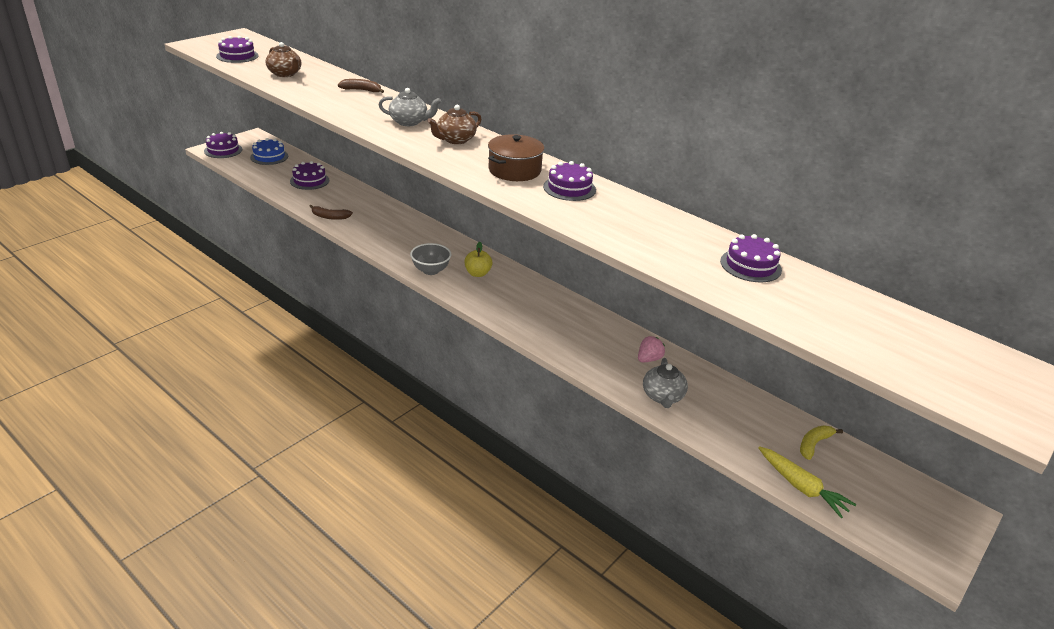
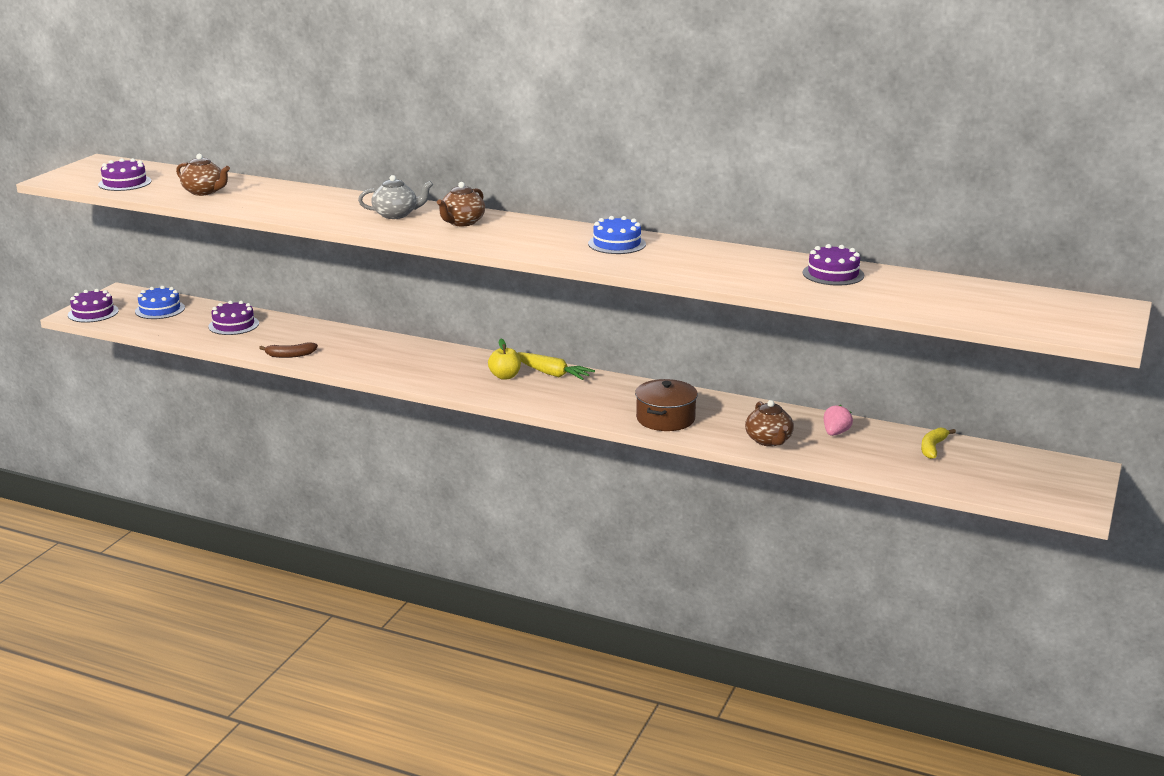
camera: 15 degrees left, 10 degrees down
(361, 90) = (312, 194): brown banana -> none
(431, 270) = (450, 383): grey bowl -> none
(514, 170) = (548, 238): brown pot -> brown pot (665, 418)
(569, 188) = (617, 244): purple cake -> blue cake
(648, 359) = (736, 414): pink strawberry -> pink strawberry (835, 433)
(662, 397) = (769, 441): grey teapot -> brown teapot
(801, 487) = (937, 480): yellow carrot -> yellow carrot (551, 373)

